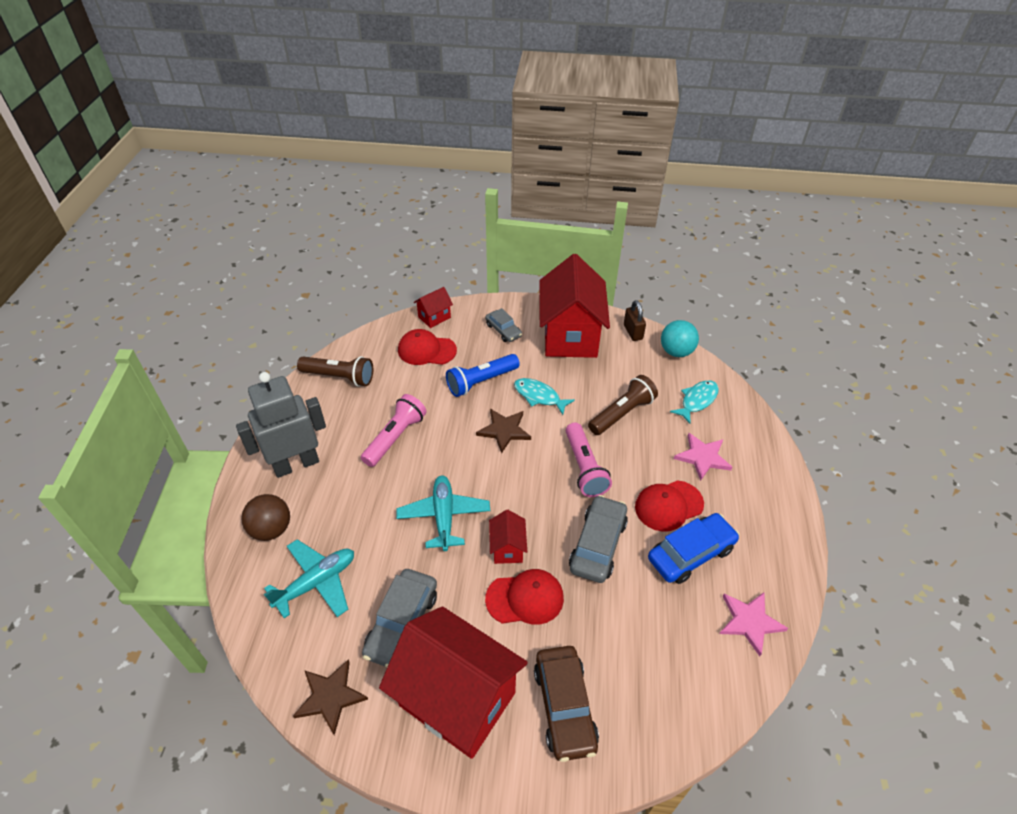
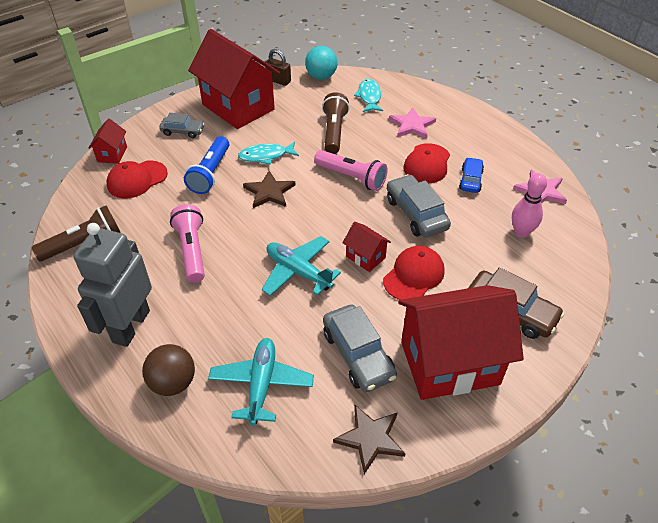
camera: 45 degrees left, 0 degrees up
(673, 645) = (521, 232): none -> pink bowling pin
(691, 554) = (470, 180): blue car -> blue car, size x0.61

